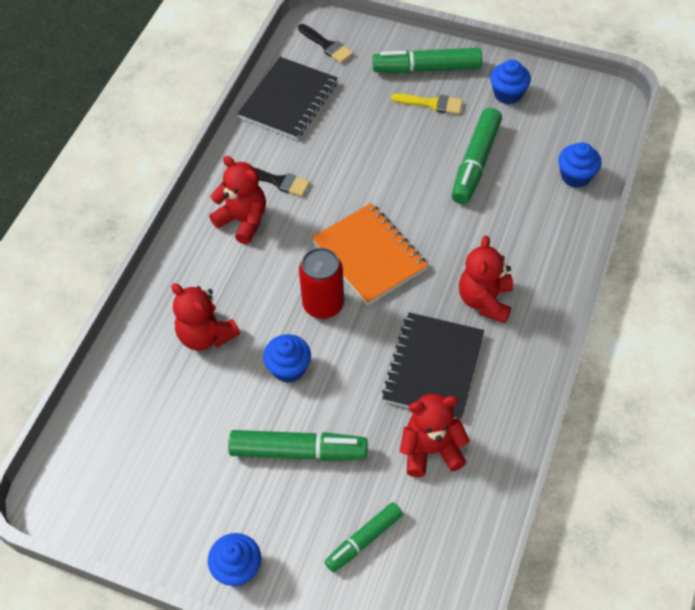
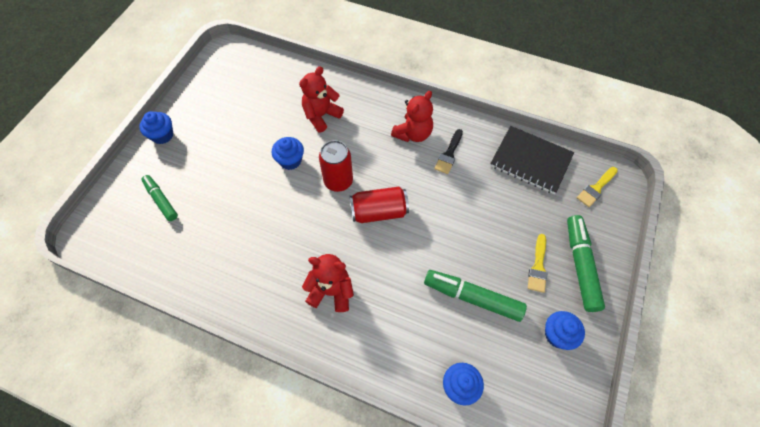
camera: 90 degrees right, 5 degrees up
(298, 451) = (229, 166): green marker -> none
(327, 45) = (596, 188): black brush -> yellow brush
(369, 255) = (379, 212): orange notebook -> red can
(431, 450) = (213, 243): red teddy bear -> none
(433, 367) = (277, 249): black notebook -> none

